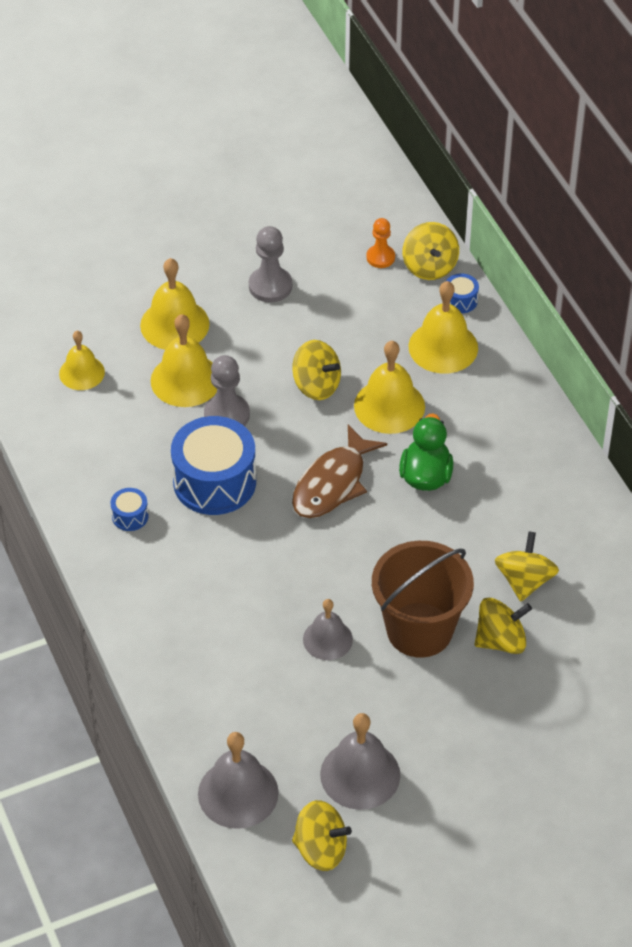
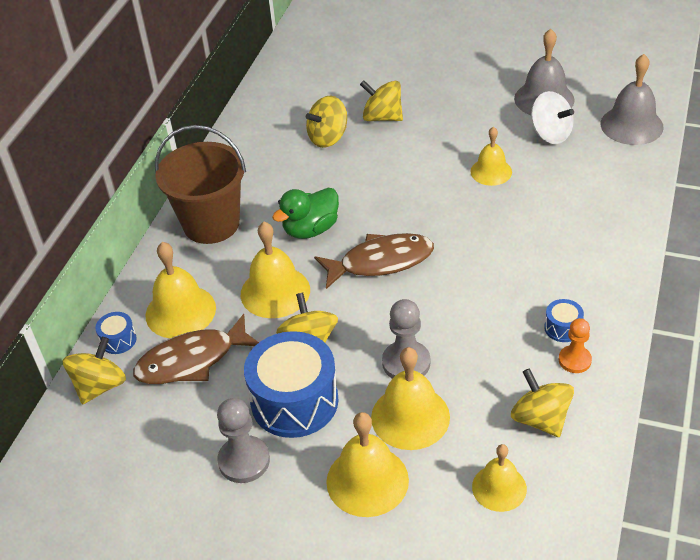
camera: 135 degrees left, 5 degrees down
(214, 482) = (469, 315): blue drum -> blue drum (294, 401)
(311, 726) = (550, 134): none -> white spinning top
(321, 849) = (603, 79): yellow spinning top -> yellow spinning top (540, 419)
(327, 639) = (491, 171): grey bell -> yellow bell
(380, 257) = (124, 423): orange pawn -> orange pawn (574, 360)
(387, 320) = (192, 360): none -> brown fish
(419, 630) = (425, 147): brown bucket -> brown bucket (211, 224)

